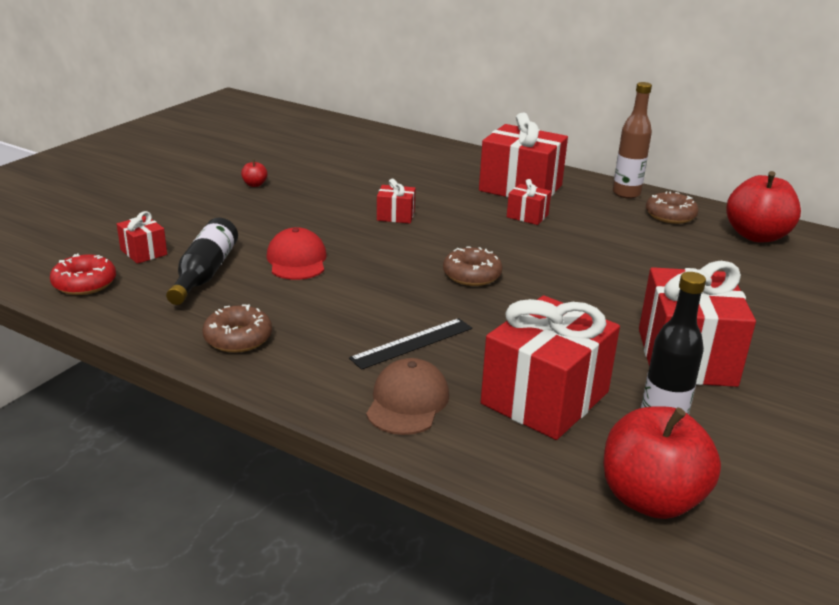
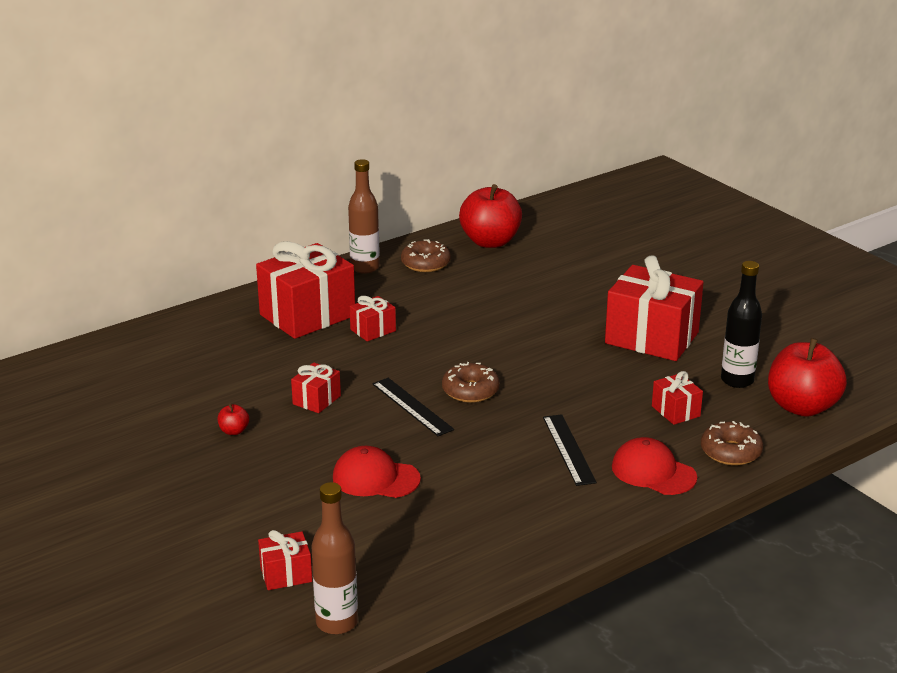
camera: 65 degrees left, 0 degrees up
(84, 283) = (337, 623): red donut -> brown bottle
(205, 273) = (365, 539): black bottle -> none
(238, 338) = (510, 538): brown donut -> brown donut (730, 452)
(254, 185) = (157, 472): red apple -> red apple (234, 431)
(407, 402) = (653, 472): brown cap -> red cap
(421, 254) = (412, 406): none -> black ruler
(545, 398) = (675, 411): red gift -> red gift, size x0.47

